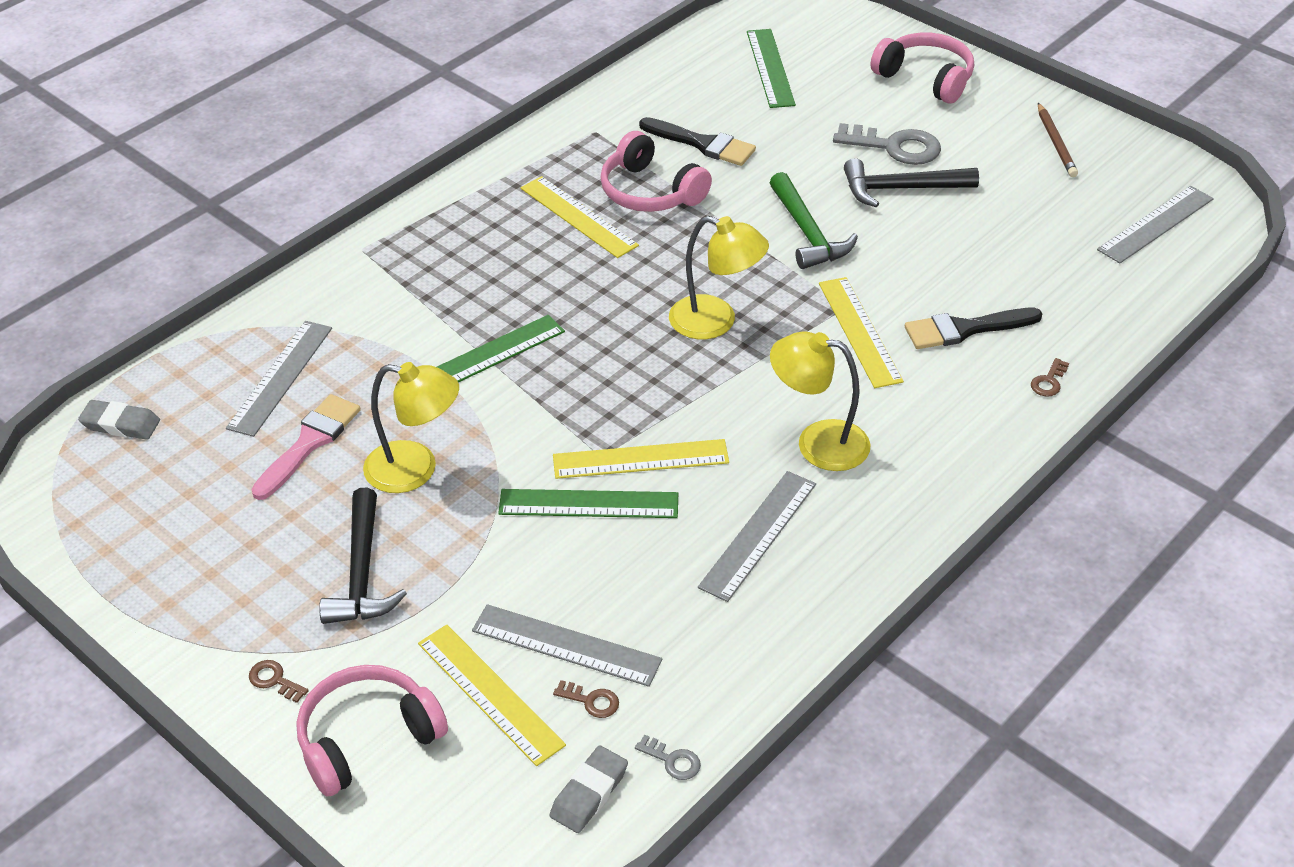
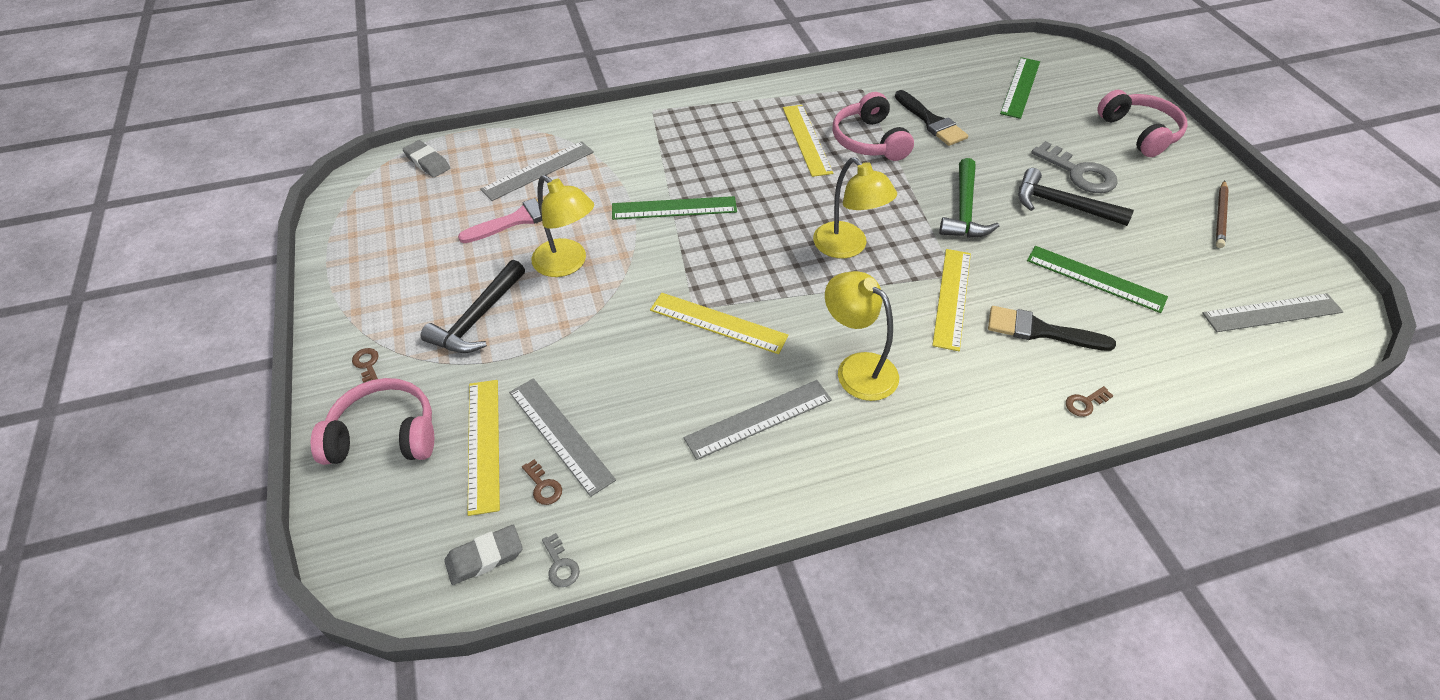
camera: 30 degrees right, 5 degrees up
(588, 504) = (657, 339): green ruler -> green ruler (1095, 279)

